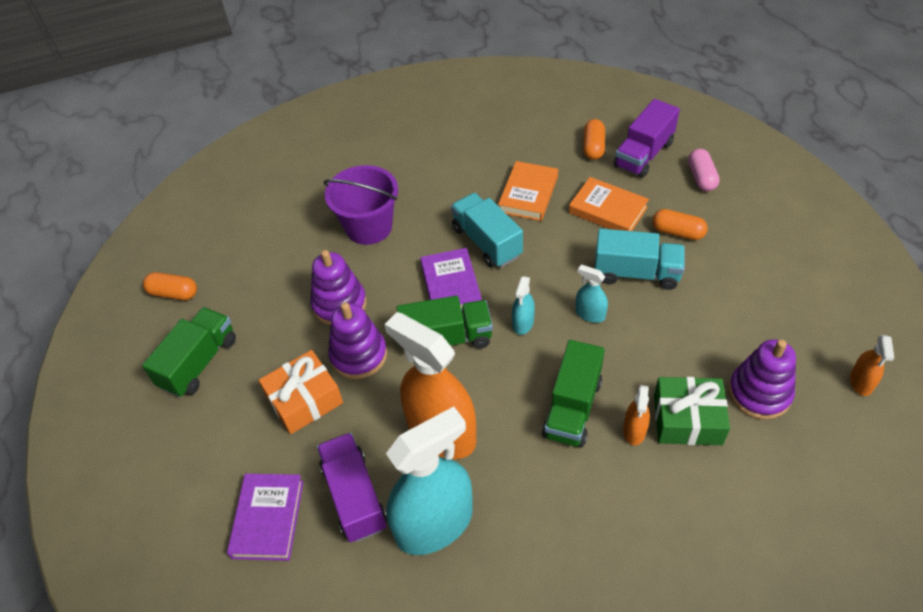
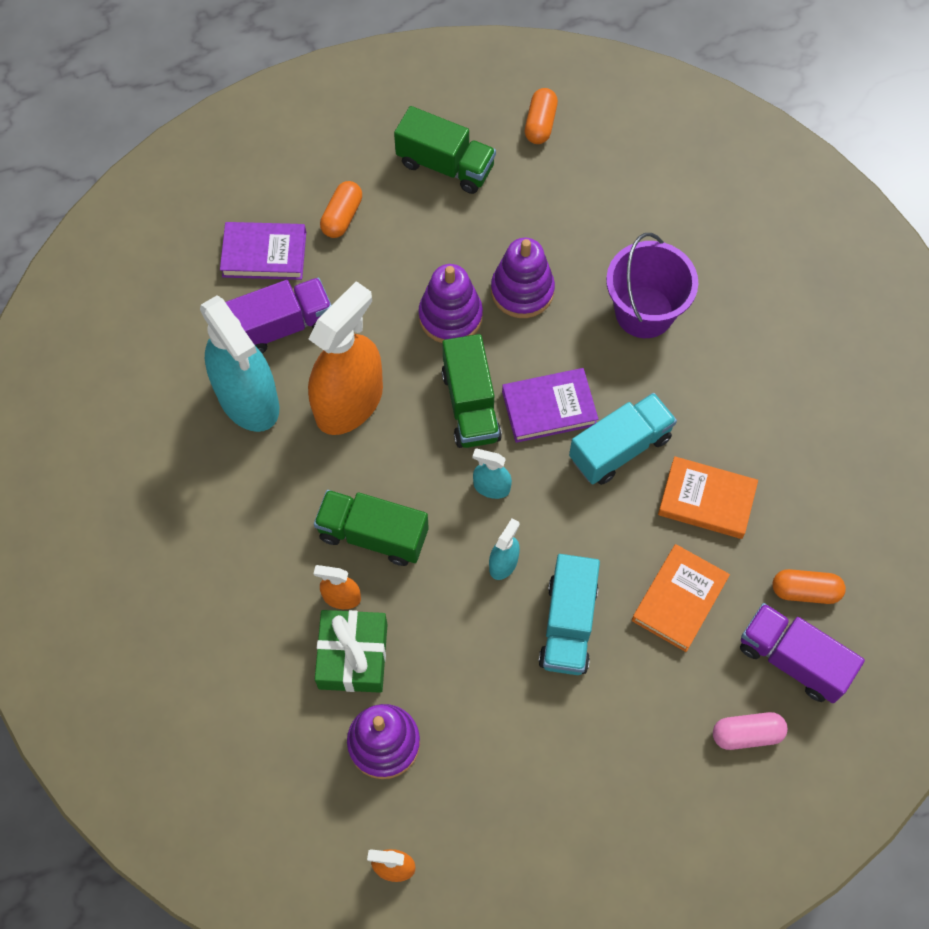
camera: 85 degrees right, 15 degrees up
(304, 400) = (395, 270): orange gift -> none
(677, 232) = (639, 686): orange capsule -> orange capsule (342, 216)

